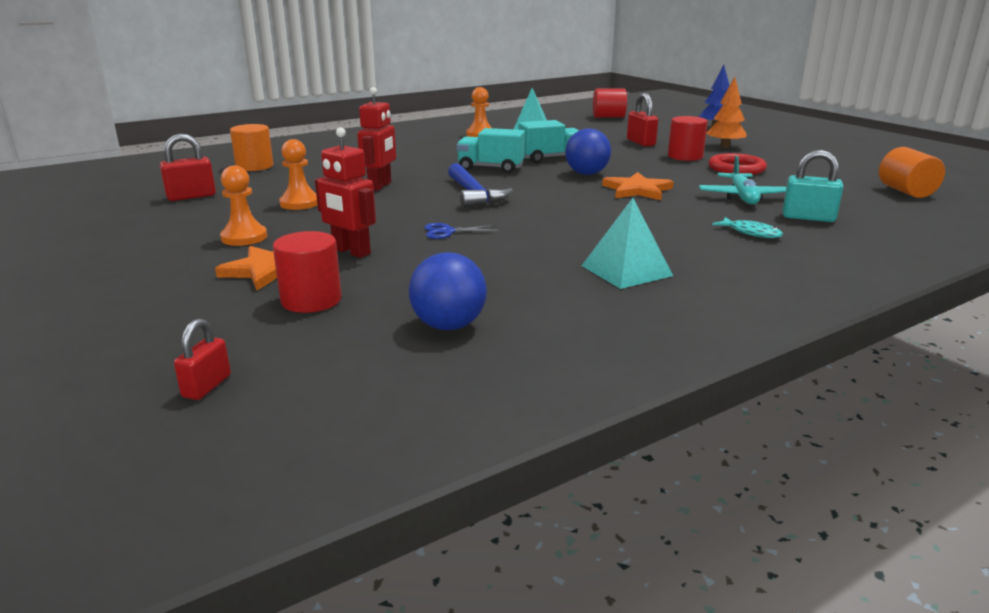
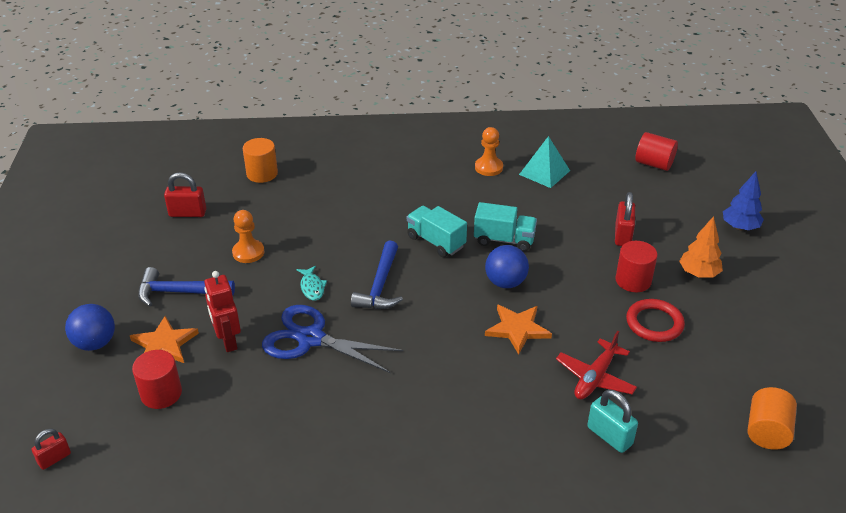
camera: 30 degrees right, 15 degrees up
(244, 237) = (179, 292): orange pawn -> blue hammer
(380, 186) = (324, 244): red robot -> none
(447, 231) = (311, 338): blue scissors -> blue scissors, size x2.32
(448, 326) = (211, 460): blue ball -> blue ball (95, 343)
(626, 270) = (379, 447): turquoise pyramid -> none
(742, 197) = (595, 377): turquoise plane -> red plane
(751, 233) = (531, 438): turquoise fish -> turquoise fish (312, 287)

